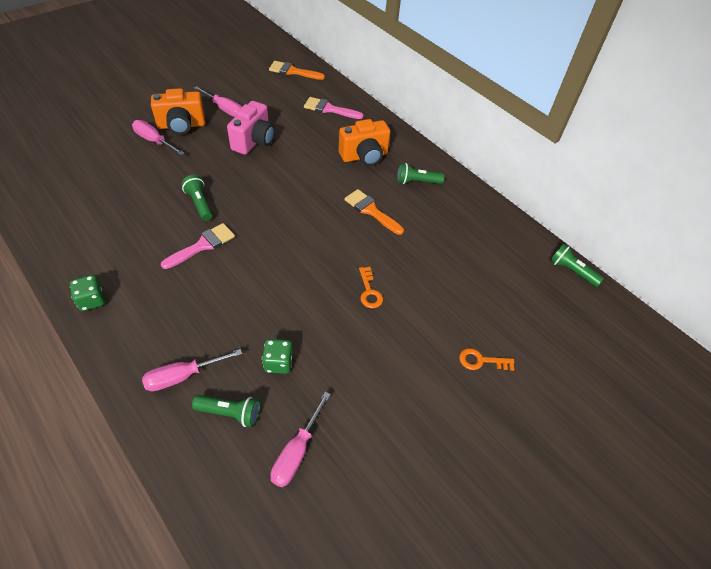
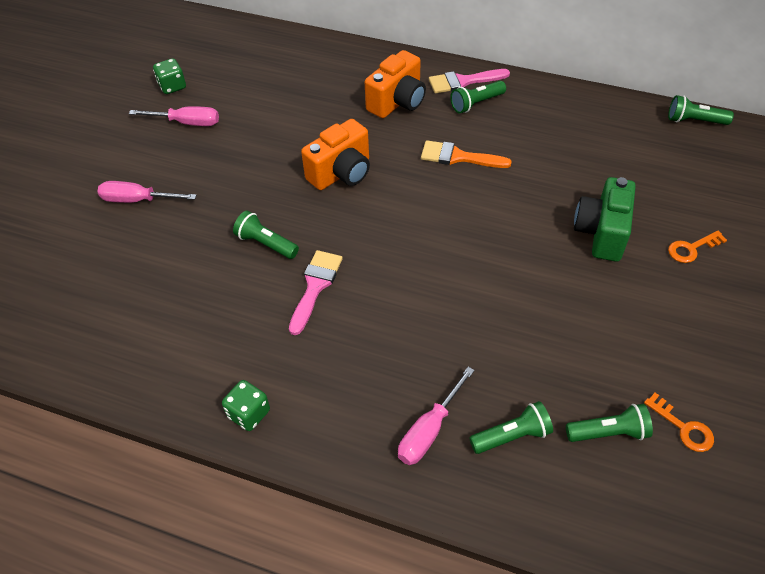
camera: 25 degrees left, 0 degrees up
(181, 125) = (154, 166): orange camera -> orange camera (341, 173)
(254, 141) = (259, 143): pink camera -> none
(278, 363) = (511, 360): green dice -> green dice (172, 86)
(293, 71) = (226, 42): orange brush -> none
(296, 452) = (608, 432): pink screwdriver -> green flashlight
(329, 109) = (310, 67): pink brush -> pink brush (463, 81)
(369, 291) = (533, 240): orange key -> orange key (683, 427)
(423, 313) = (601, 233): none -> green camera

